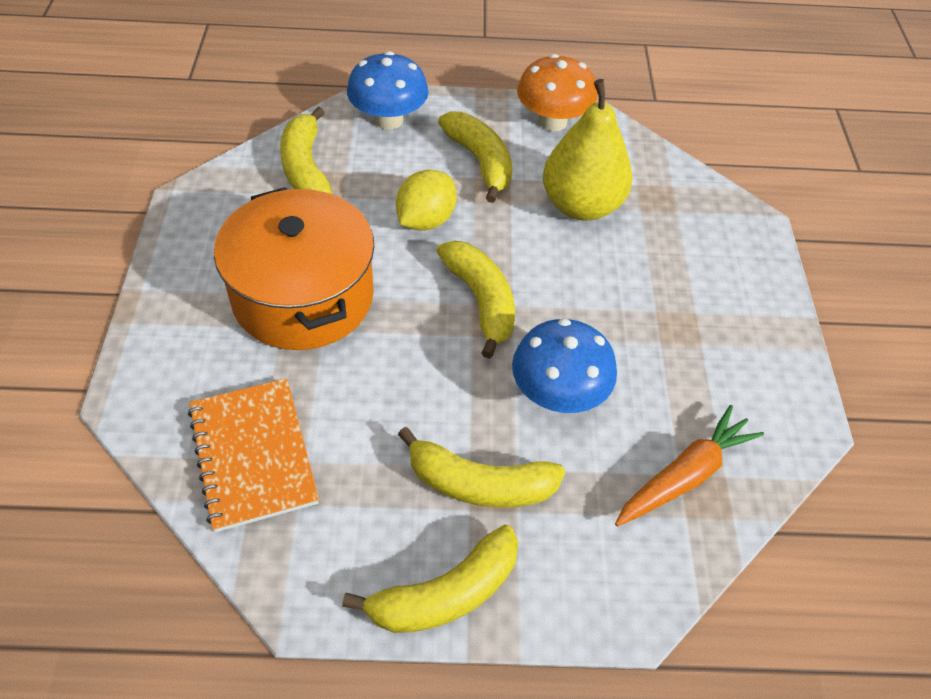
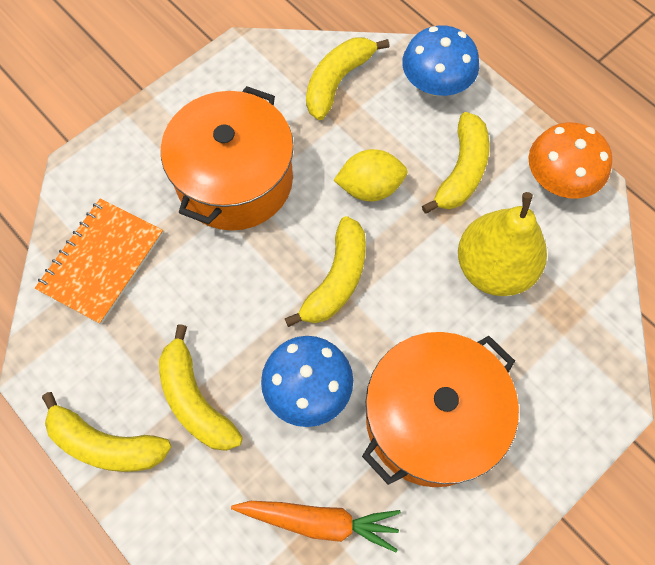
camera: 50 degrees right, 15 degrees up
(667, 334) = (431, 419): none -> orange pot

